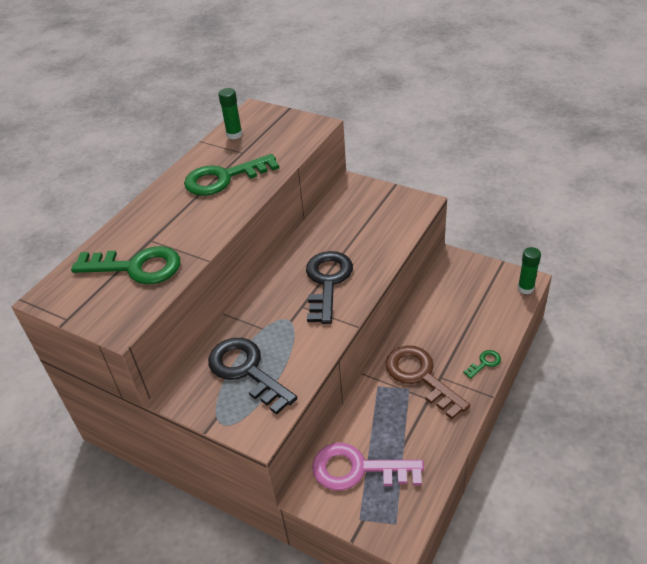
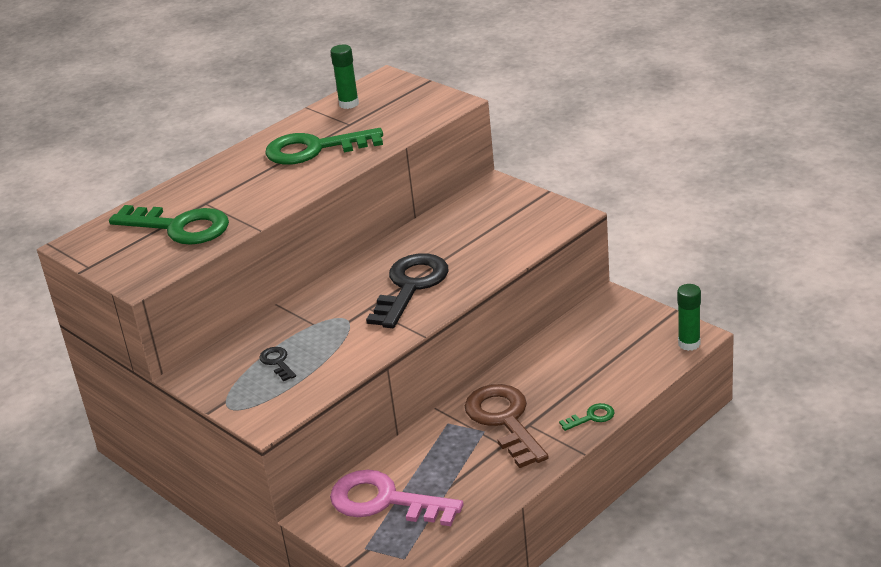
camera: 15 degrees right, 10 degrees down
(247, 371) = (277, 362): black key -> black key, size x0.44

